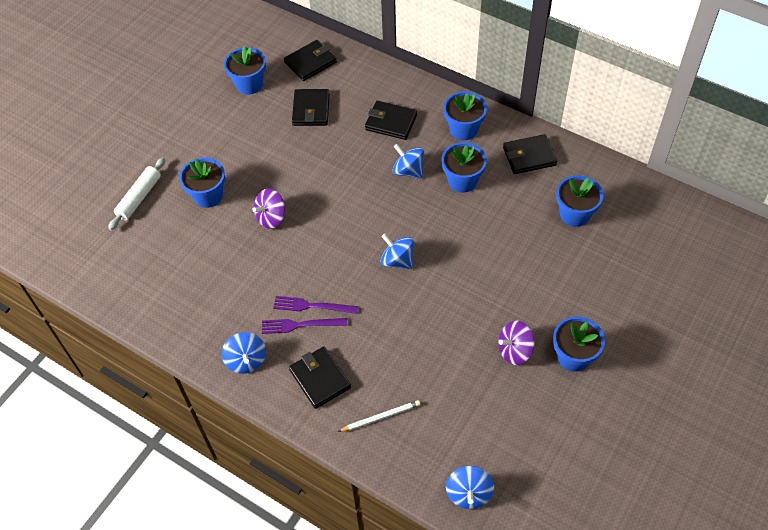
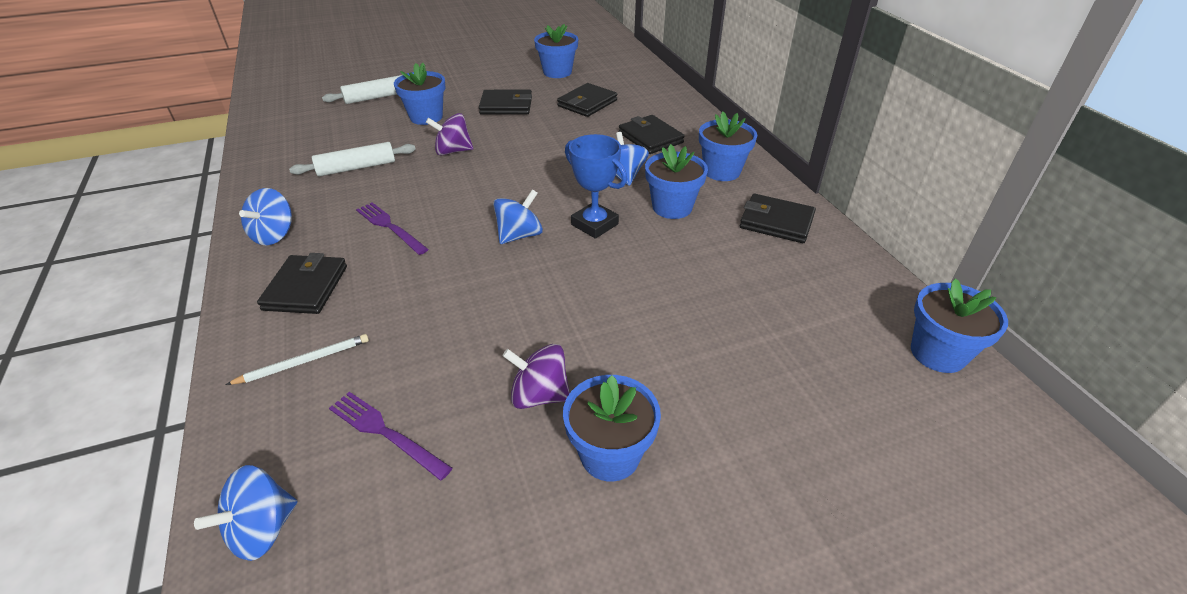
camera: 35 degrees right, 15 degrees down
(223, 274) = (356, 167): none -> white rolling pin
(301, 325) = (358, 235): purple fork -> purple fork (386, 433)
(310, 62) = (626, 78): black wallet -> black wallet (506, 106)
(380, 417) = (303, 362): white pencil -> white pencil turned 45 degrees counterclockwise
(397, 260) = (519, 235): blue spinning top -> blue spinning top turned 60 degrees clockwise
(431, 224) = (594, 224): none -> blue trophy
(574, 214) = (781, 299): blue flower pot -> blue flower pot (938, 353)

